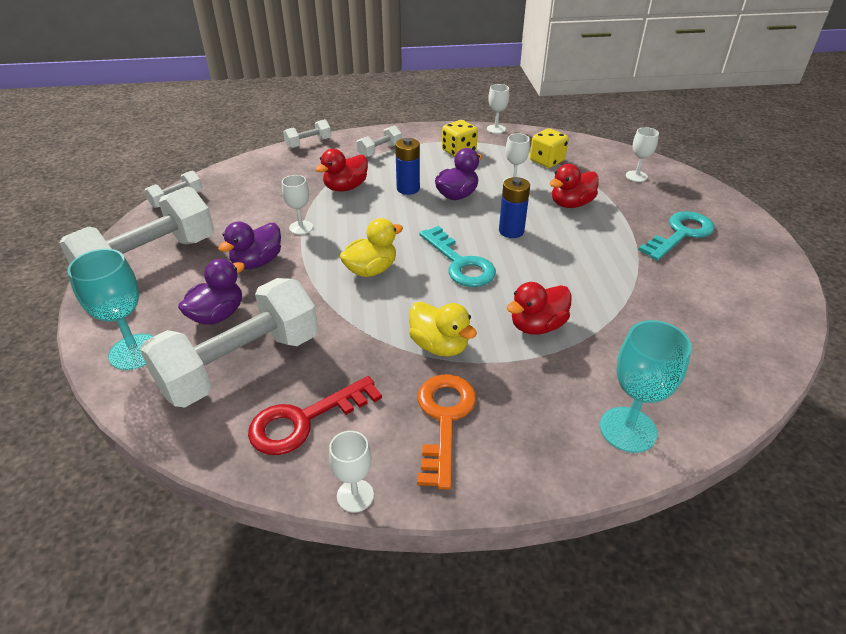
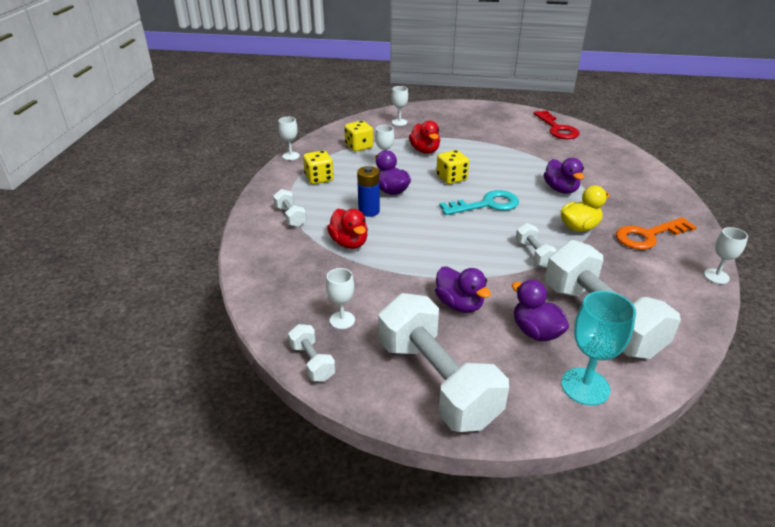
camera: 75 degrees left, 5 degrees down
(301, 227) = (409, 275): white goblet -> white goblet (342, 320)
(304, 420) = (657, 291): red key -> red key (557, 129)
(308, 143) = (241, 257): white dumbbell -> white dumbbell (534, 254)
(371, 270) = (486, 244): yellow duck -> none
(444, 419) = (648, 236): orange key -> orange key turned 45 degrees counterclockwise
(511, 231) = (451, 178): blue battery -> yellow dice
(537, 326) = (560, 189): red duck -> purple duck
(628, 429) = (647, 181): turquoise goblet -> none
(681, 234) = (474, 126): turquoise key -> none

